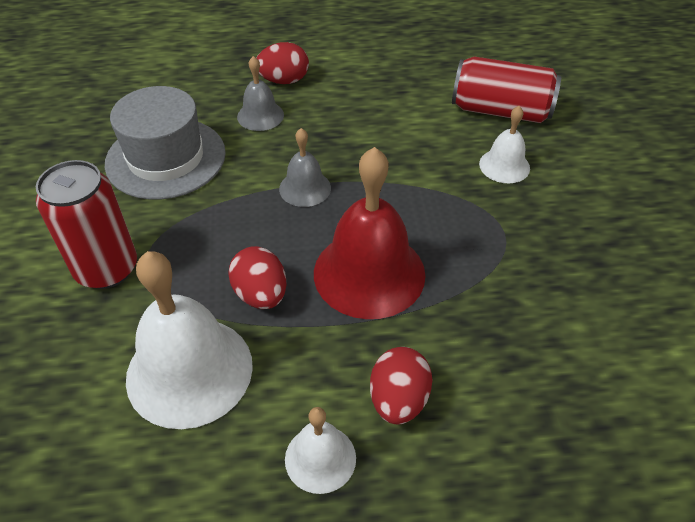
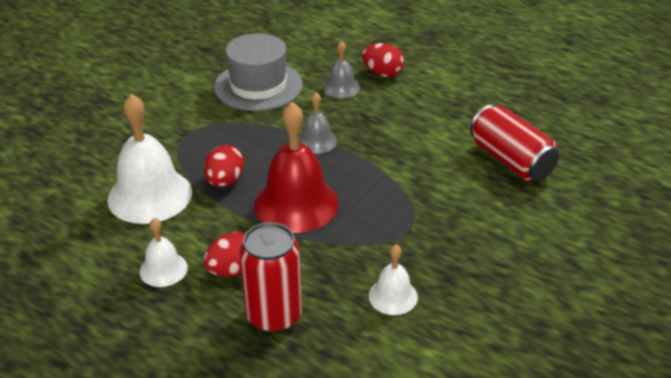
camera: 40 degrees right, 10 degrees down
(106, 268) = (165, 127): red can -> red can (274, 315)
(504, 166) = (464, 193): white bell -> white bell (393, 296)

